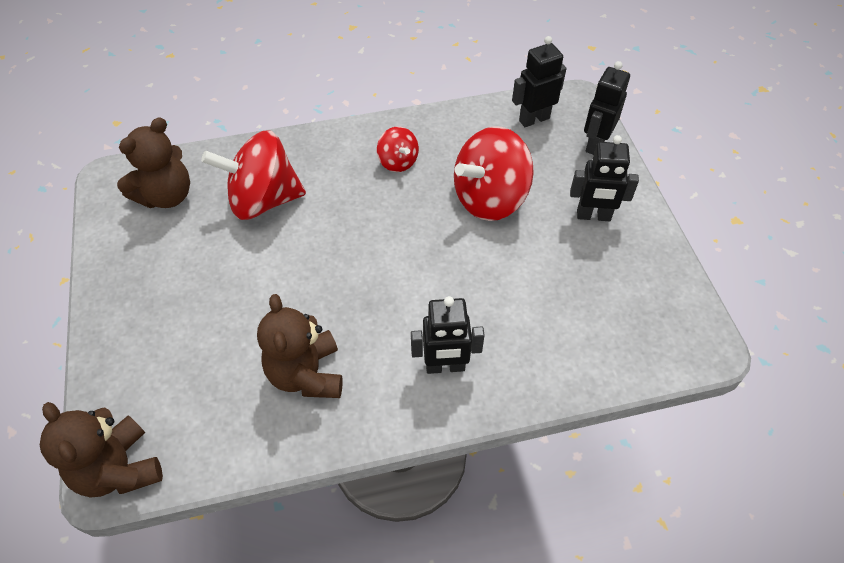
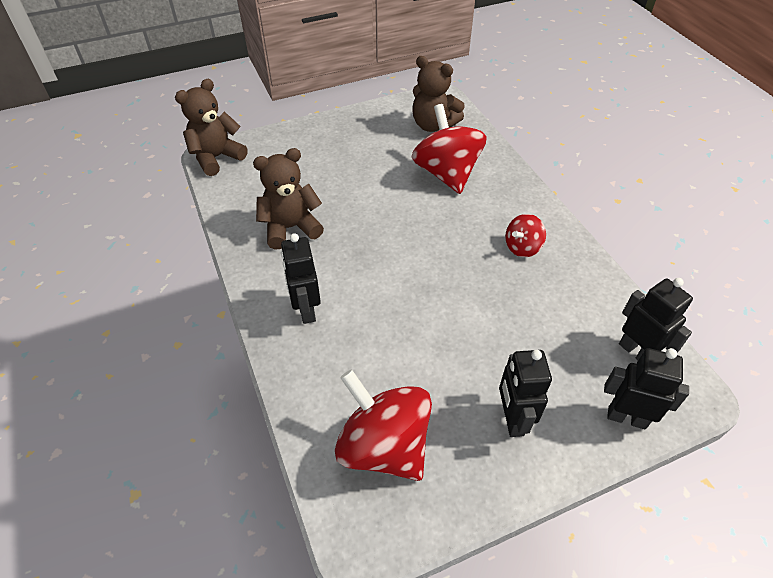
camera: 80 degrees right, 5 degrees down
(490, 198) = (503, 323): red spinning top -> red spinning top (384, 446)

